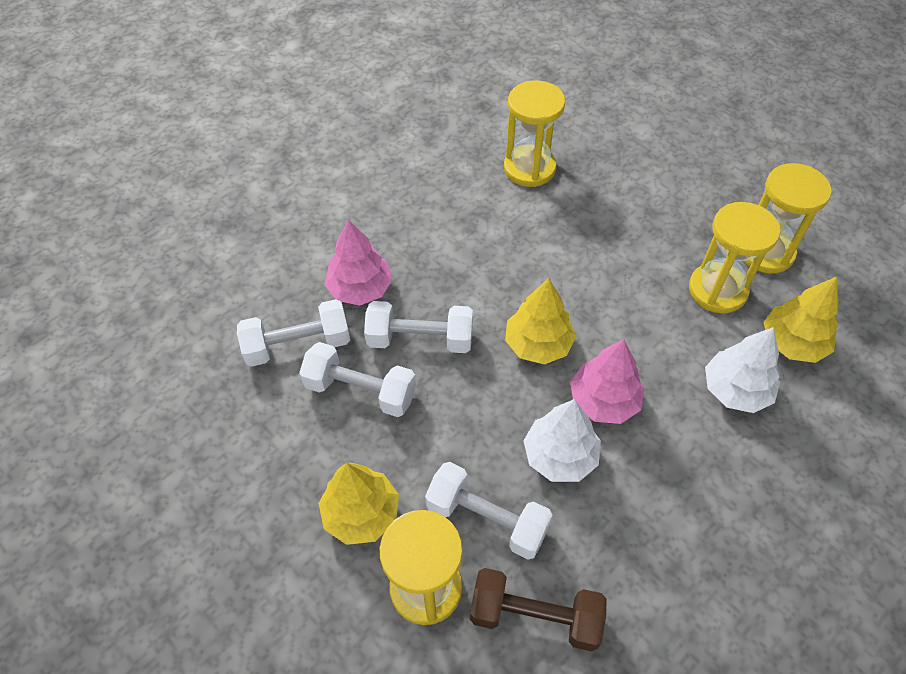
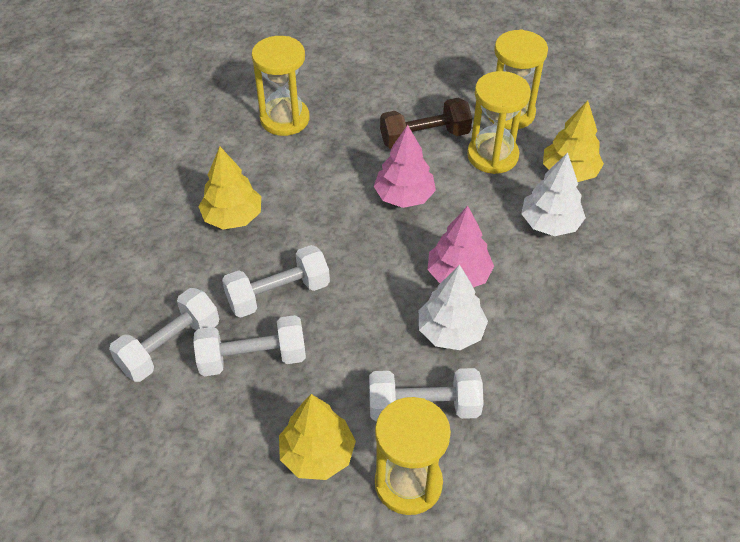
camera: 30 degrees left, 5 degrees down
(360, 289) = (197, 276): pink tree -> pink tree (404, 196)
(535, 616) = (506, 459): brown dumbbell -> brown dumbbell (424, 137)
(538, 344) = (380, 255): yellow tree -> yellow tree (233, 217)

